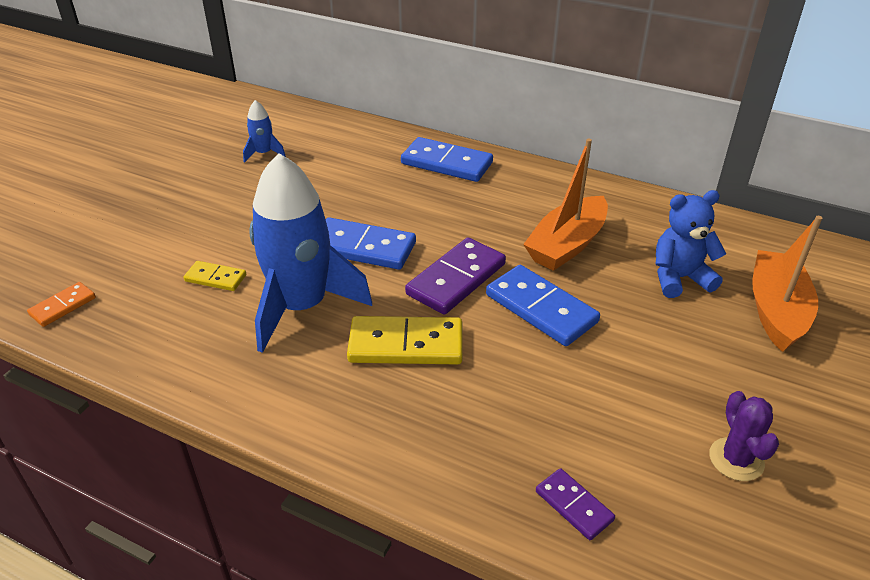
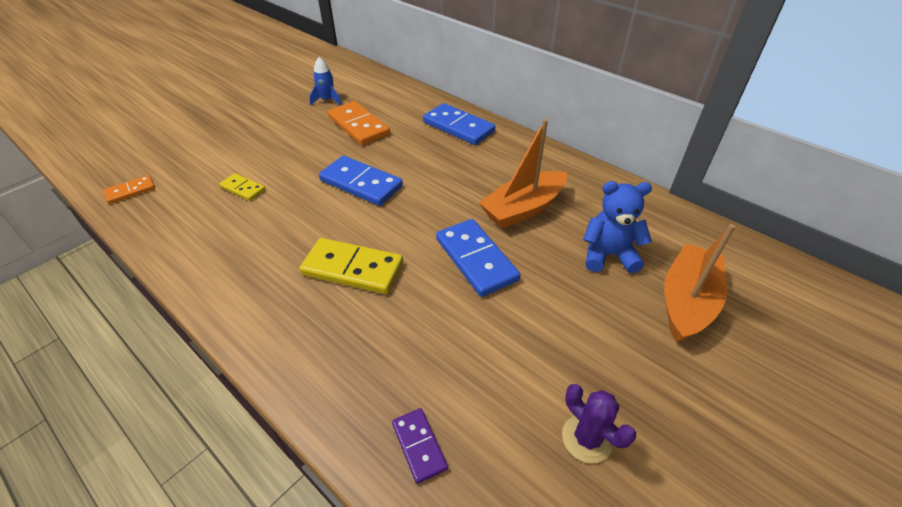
camera: 15 degrees right, 5 degrees up
(301, 306) = (291, 222): blue rocket -> none
(322, 179) = (359, 126): none -> orange domino
(456, 279) = (419, 221): purple domino -> none
(736, 459) = (587, 438): purple cactus -> purple cactus turned 45 degrees counterclockwise

